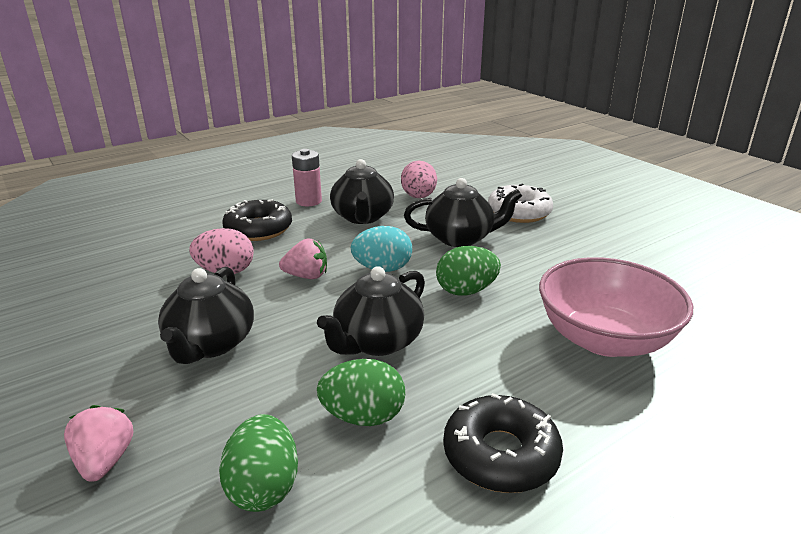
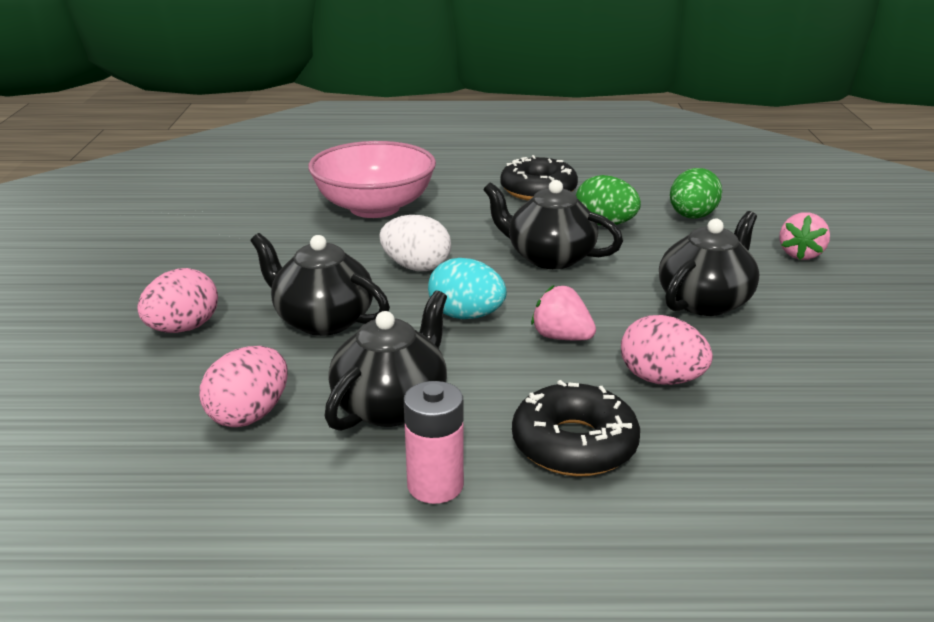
camera: 145 degrees left, 0 degrees up
(377, 341) = (549, 257): black teapot -> black teapot turned 135 degrees counterclockwise
(466, 291) = (416, 267): green egg -> white egg
(519, 212) = (183, 328): white donut -> pink egg

